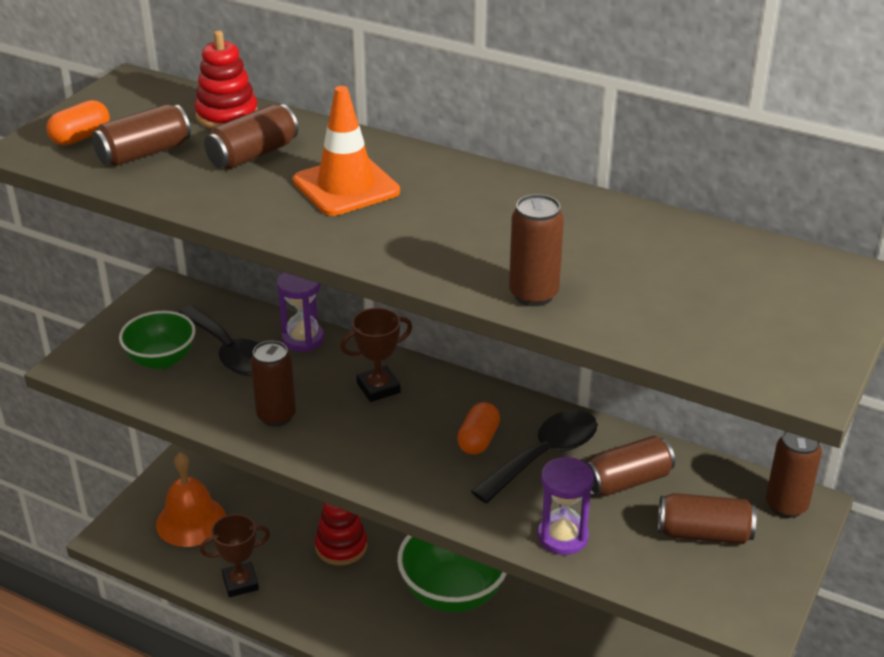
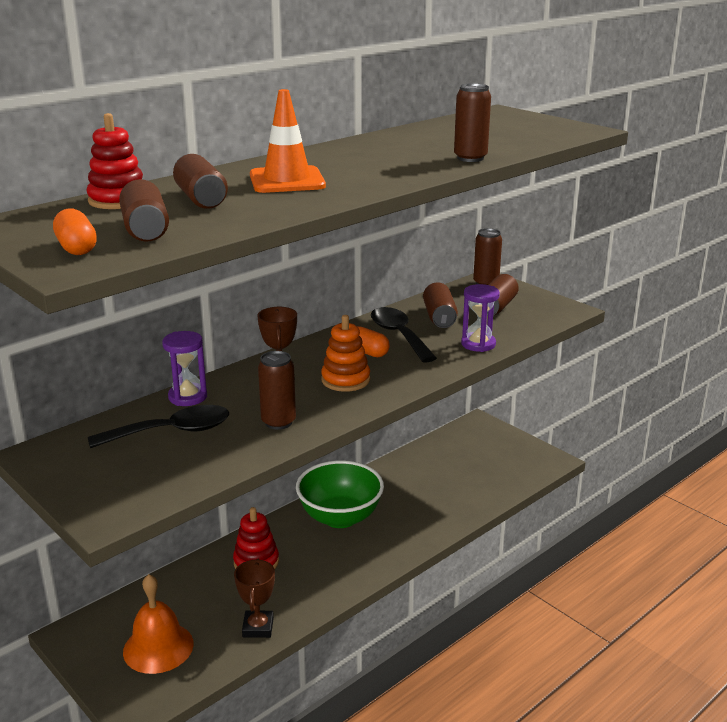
camera: 70 degrees left, 10 degrees down
(161, 360) = (148, 467): green bowl -> none
(395, 440) = (345, 380): none -> orange stacking toy

